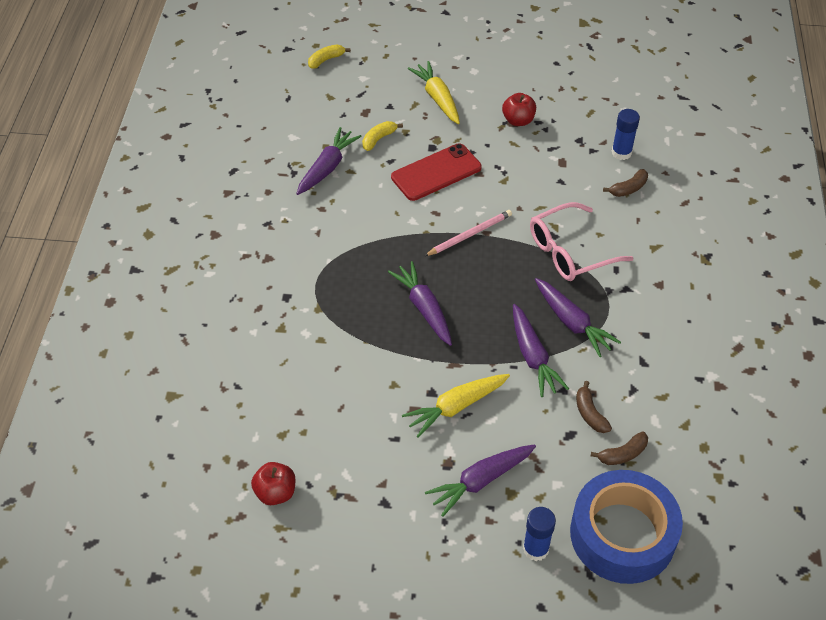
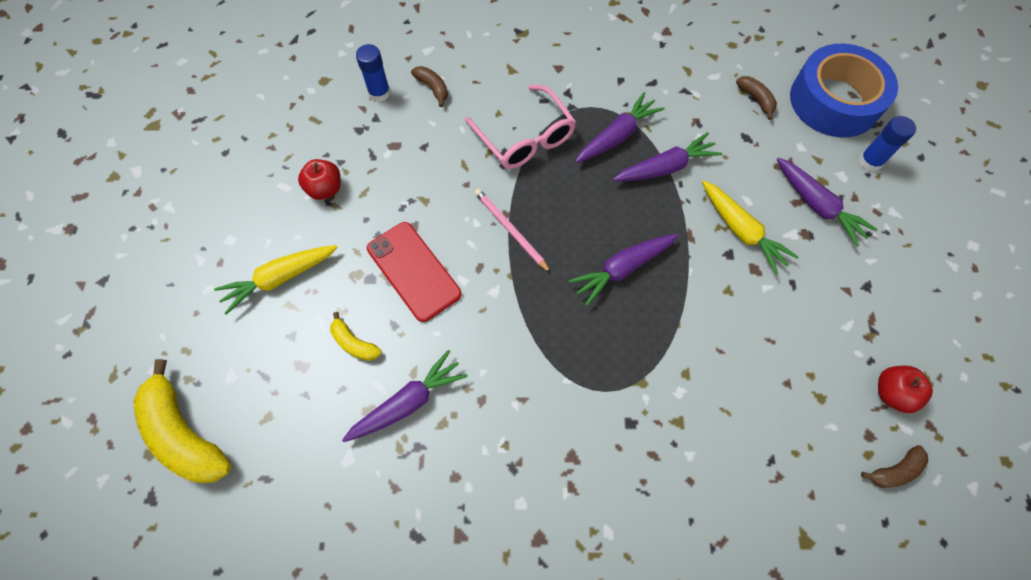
camera: 95 degrees left, 15 degrees up
(326, 60) = (185, 434): yellow banana -> yellow banana, size x2.04
(327, 168) = (408, 402): purple carrot -> purple carrot turned 120 degrees clockwise
(590, 414) = (720, 122): brown banana -> brown banana (894, 470)

